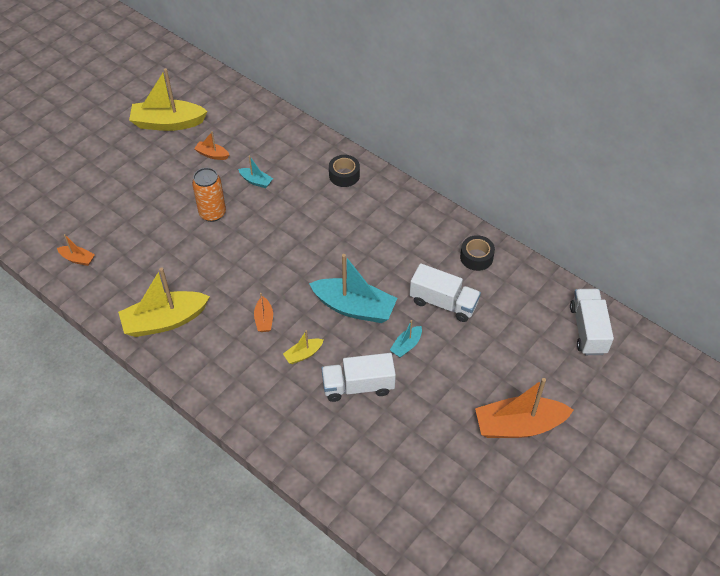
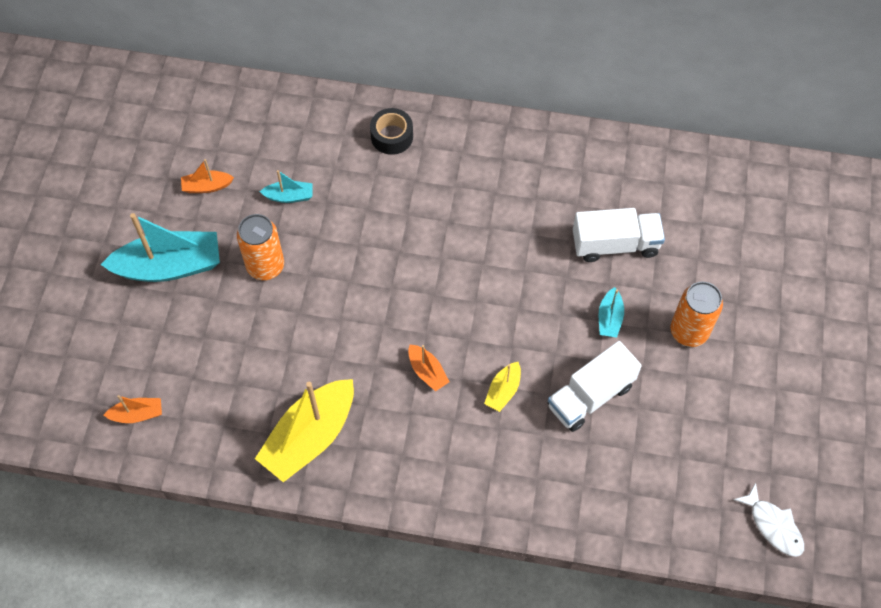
camera: 30 degrees left, 10 degrees up
(168, 123) = (116, 169): yellow boat -> none
(354, 307) = (521, 302): turquoise boat -> turquoise boat (169, 266)
(425, 533) = (773, 525): none -> white fish
(455, 380) = (689, 331): none -> orange can
(476, 257) = (614, 169): black tape -> none
(518, 425) = (787, 348): orange boat -> none
(588, 330) = (786, 197): white truck -> none

